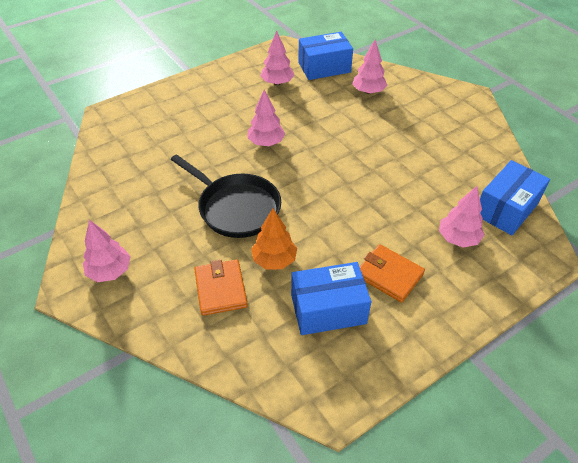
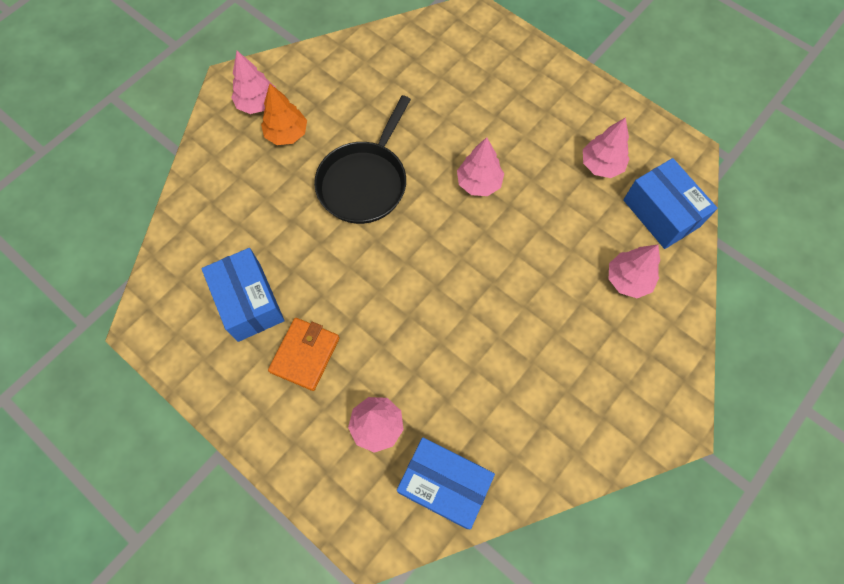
camera: 75 degrees right, 20 degrees up
(221, 289) = (255, 200): orange wallet -> none
(274, 260) = (301, 237): orange tree -> orange tree (287, 134)

